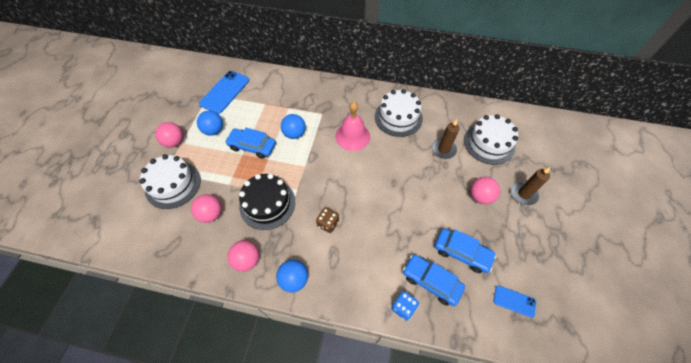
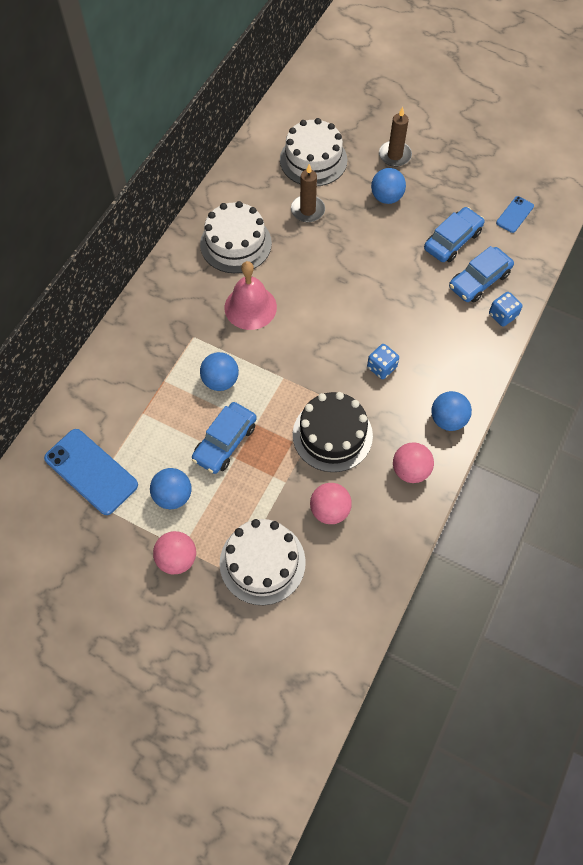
camera: 75 degrees left, 5 degrees up
(328, 223) = (381, 367): brown dice -> blue dice
(480, 196) = (386, 197): pink ball -> blue ball

